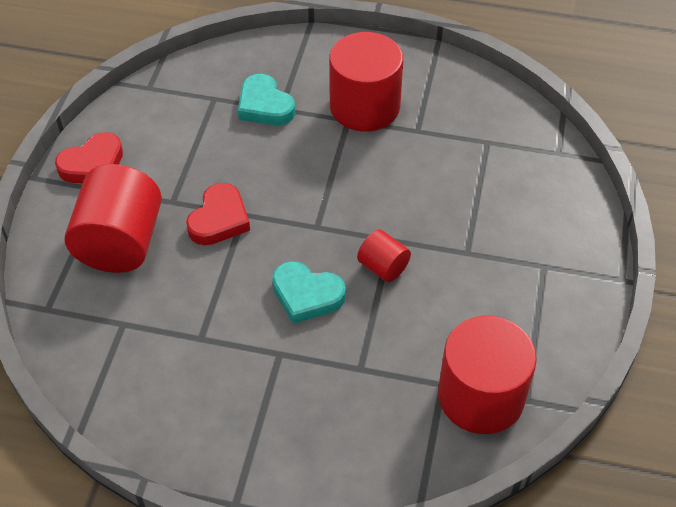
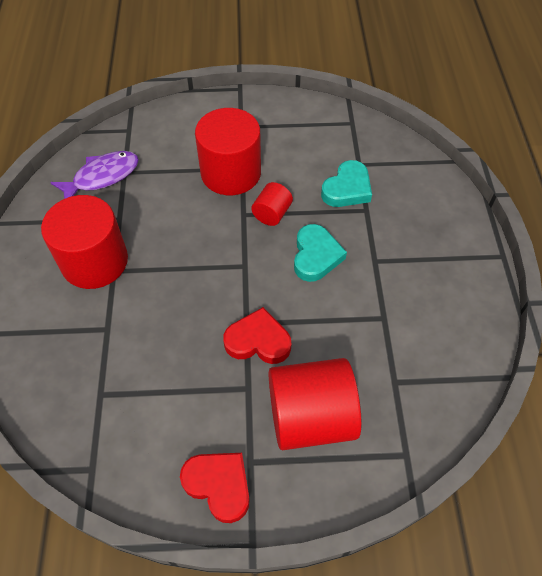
camera: 105 degrees left, 5 degrees up
(265, 106) = (105, 343): turquoise heart -> turquoise heart (347, 189)
(481, 396) = (359, 144): red cylinder -> red cylinder (231, 173)
(483, 122) = (102, 177): none -> purple fish

